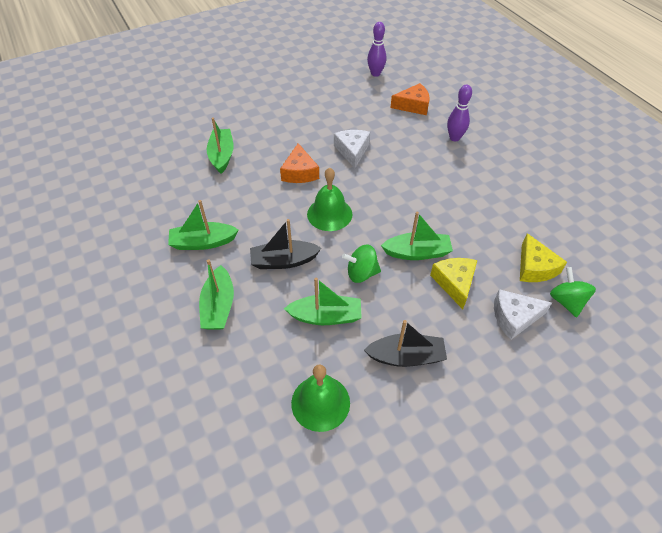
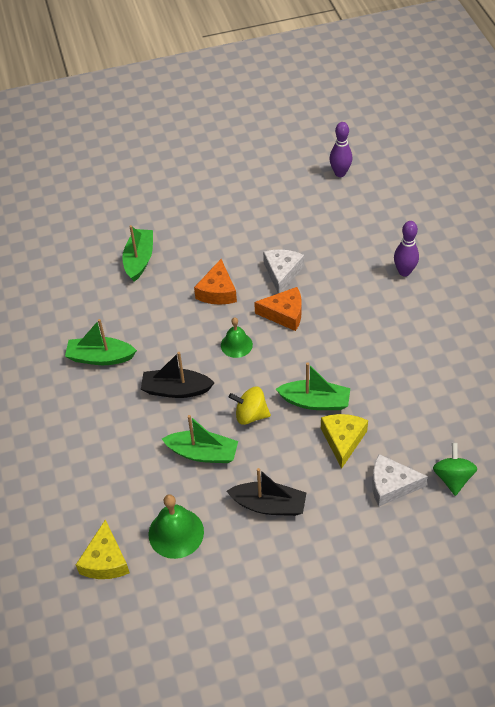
camera: 15 degrees right, 0 degrees up
(219, 306) = (102, 426): green boat -> none
(329, 214) = (236, 345): green bell -> green bell, size x0.66
(361, 273) = (250, 415): green spinning top -> yellow spinning top
(413, 105) = (370, 223): orange cheese -> orange cheese (284, 314)
(534, 267) = (434, 437): yellow cheese -> yellow cheese (105, 560)

